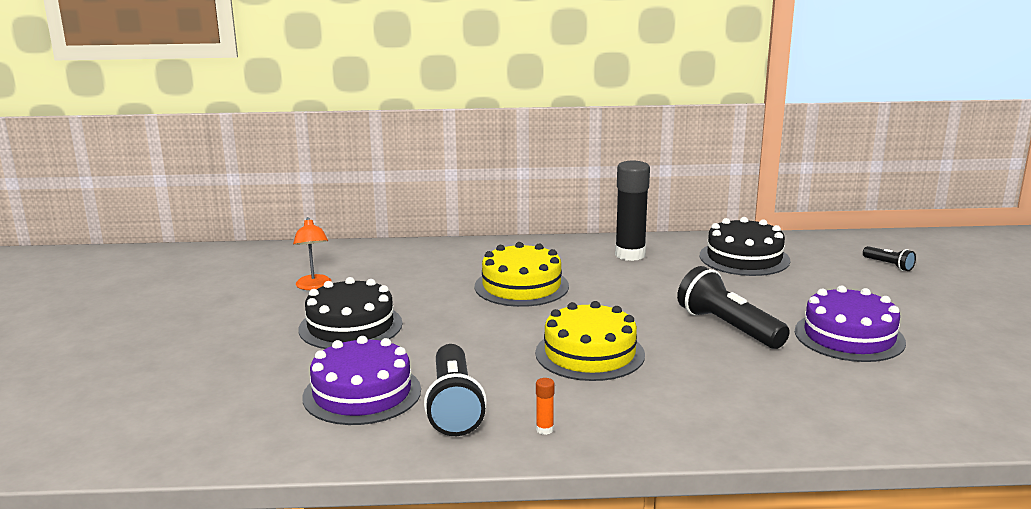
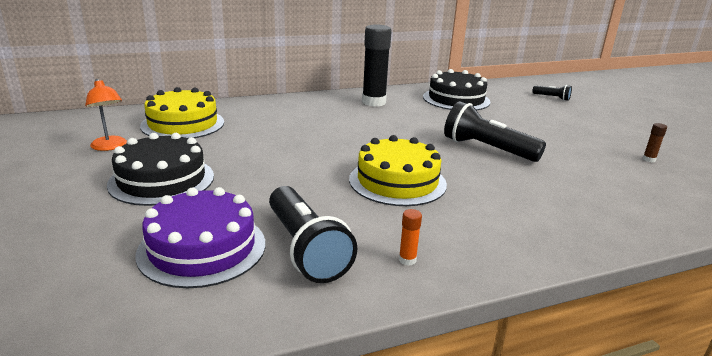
camera: 20 degrees left, 5 degrees up
(521, 286) = (304, 131): yellow cake -> yellow cake (183, 124)
(849, 336) = (574, 147): purple cake -> none
(939, 362) = (649, 159): none -> brown glue stick

